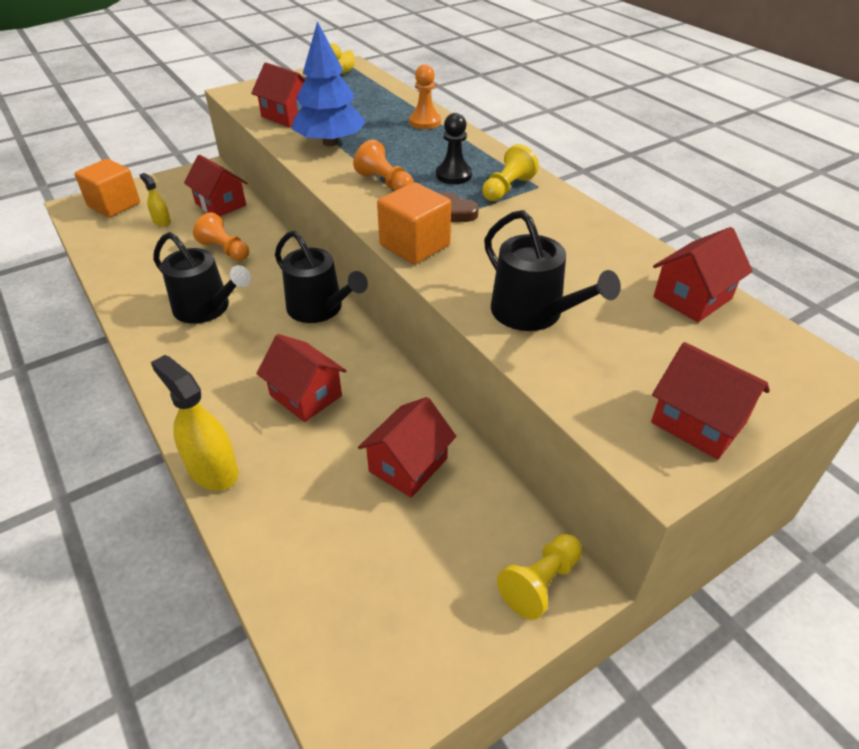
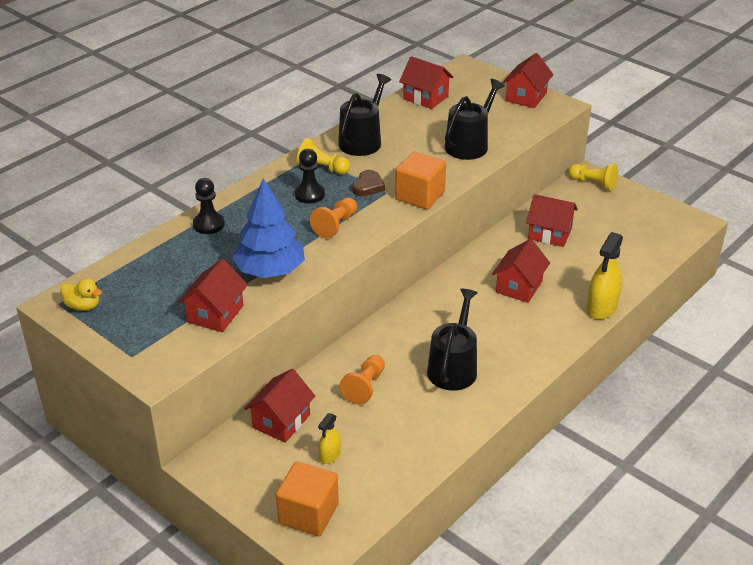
camera: 105 degrees left, 5 degrees down
(319, 308) = (424, 304): black watering can -> black watering can (362, 141)
(425, 122) = (209, 224): orange pawn -> black pawn

